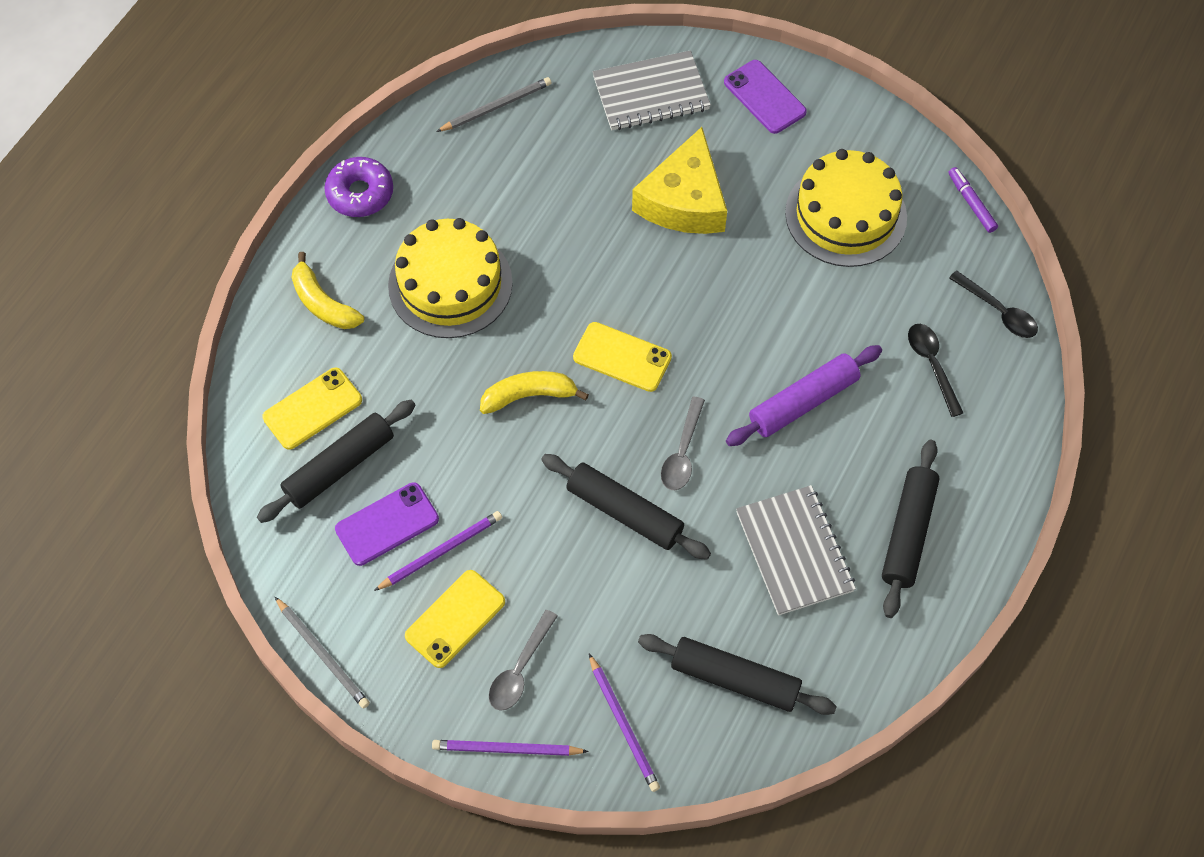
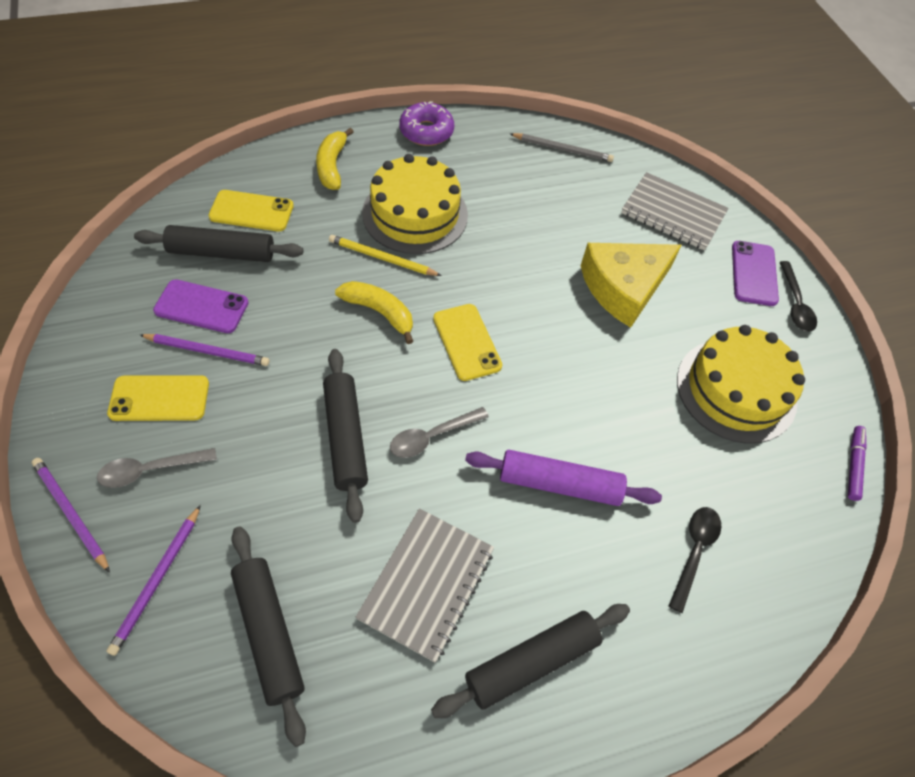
camera: 40 degrees right, 5 degrees down
(323, 654) = (65, 344): grey pencil -> none
(473, 348) = (382, 258): none -> yellow pencil
(998, 311) = (797, 563): black spoon -> black spoon (795, 304)

